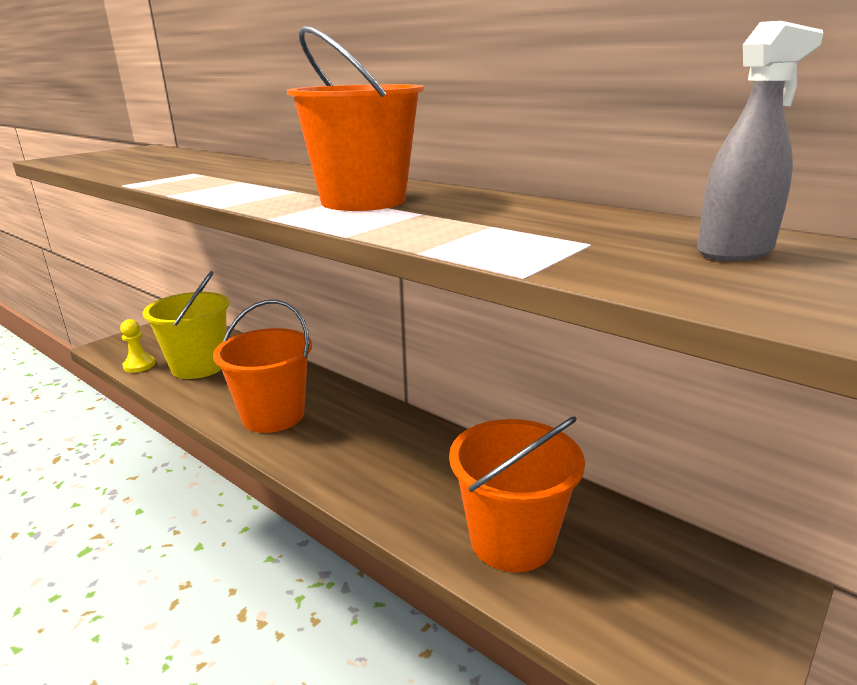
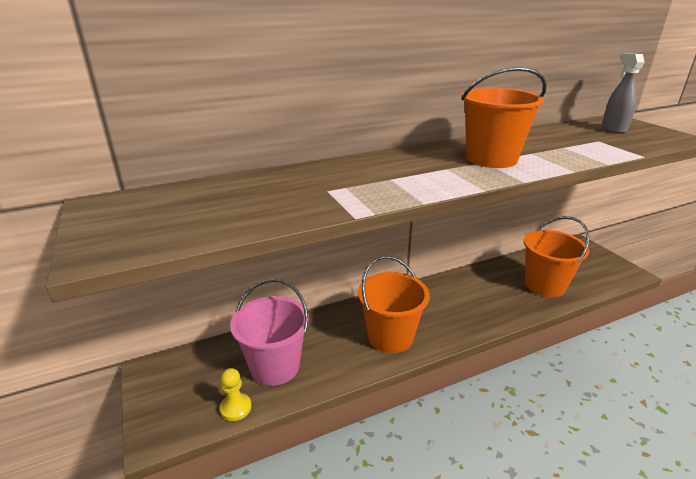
camera: 65 degrees left, 5 degrees up
(199, 366) = (275, 366): yellow bucket -> pink bucket

